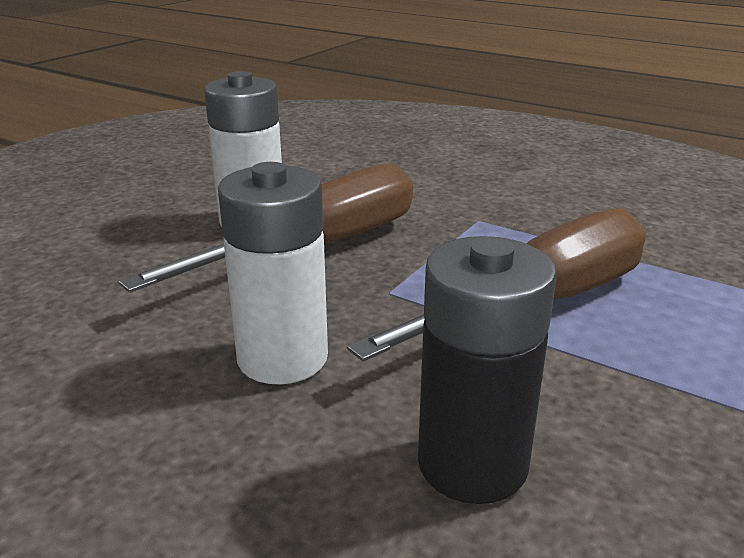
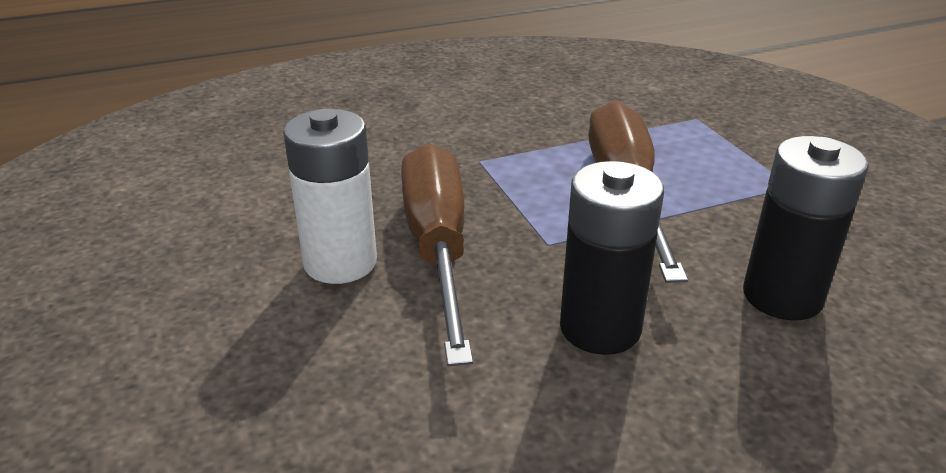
camera: 55 degrees left, 5 degrees up
(282, 358) = (600, 328): white battery -> black battery

